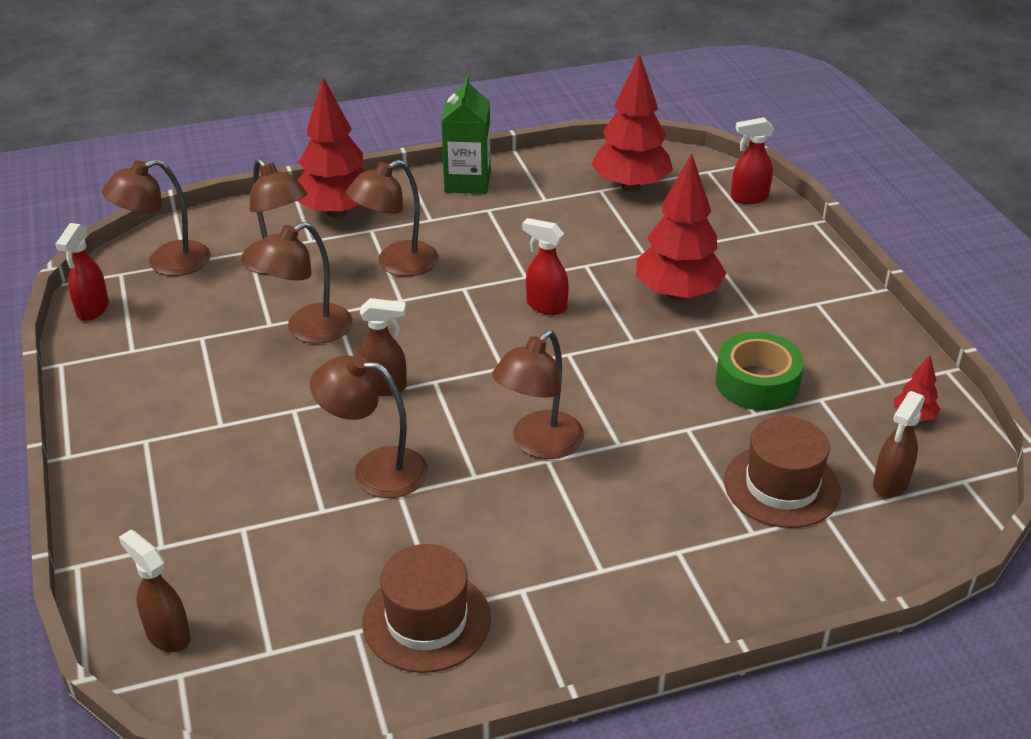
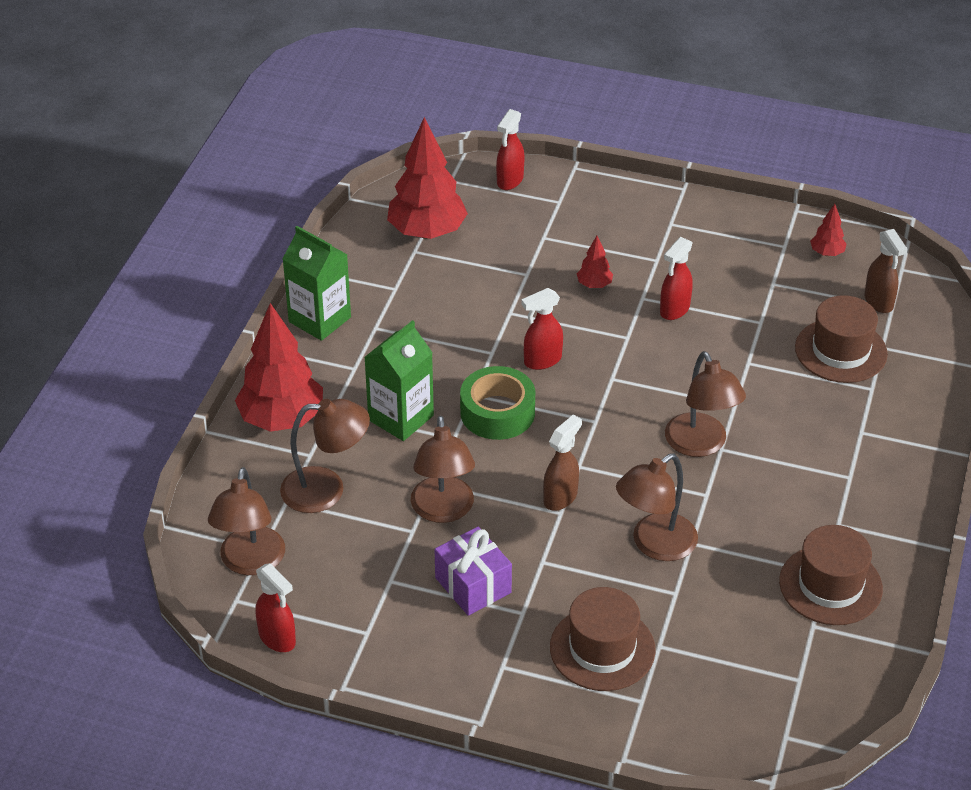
camera: 55 degrees left, 5 degrees up
(167, 635) = (740, 730): brown spray bottle -> none
(211, 492) = (602, 648): none -> brown hat
(231, 383) = (473, 585): none -> purple gift
(396, 264) = (401, 418): brown lamp -> green carton
(677, 294) = (594, 285): red tree -> red tree, size x0.45
(703, 353) = (674, 310): none -> red spray bottle
(757, 382) = (730, 303): green tape -> green tape (497, 412)

